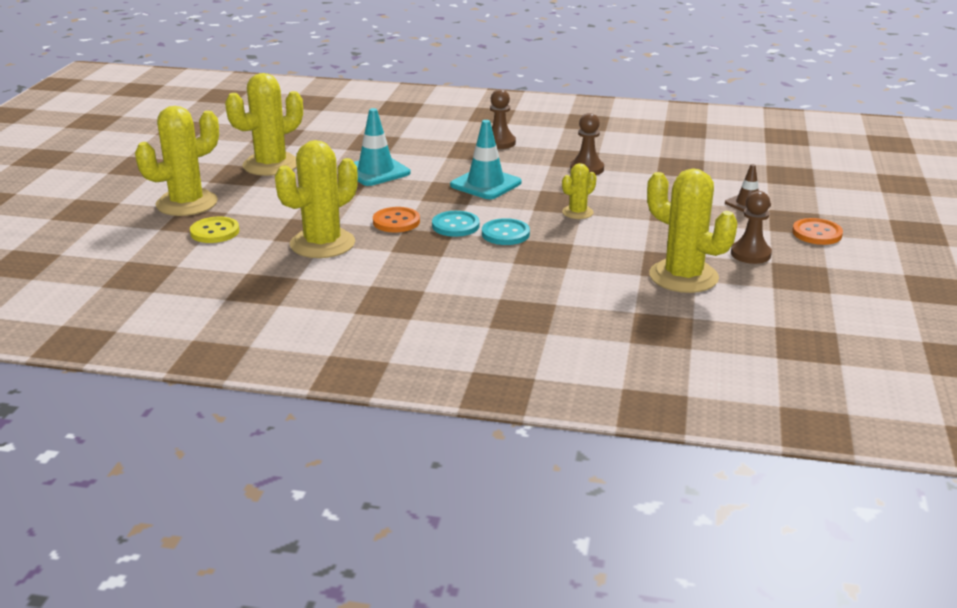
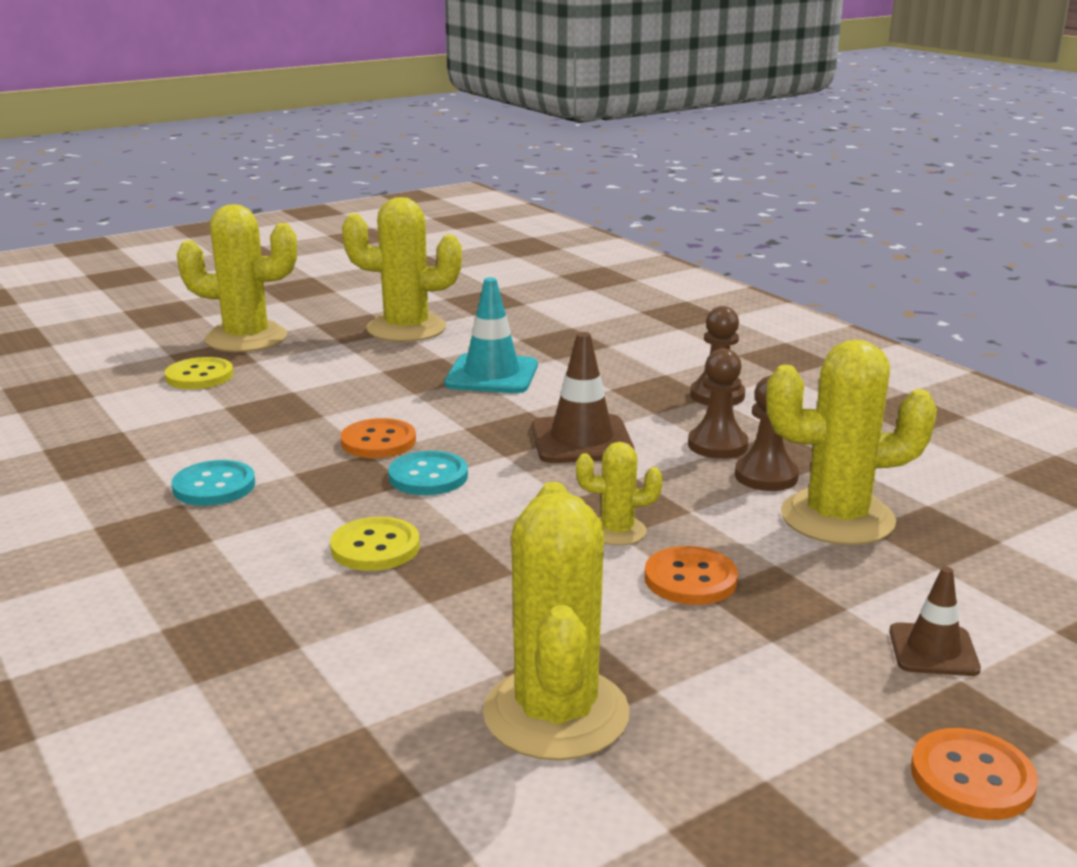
camera: 45 degrees right, 5 degrees down
(322, 244) = (252, 432): yellow cactus -> yellow cactus (837, 518)
(485, 184) = (581, 440): turquoise traffic cone -> brown traffic cone
(501, 260) = (375, 547): none -> yellow button
(505, 234) = (460, 515): turquoise button -> turquoise button (214, 486)
(637, 217) = (690, 579): none -> orange button
(750, 254) = (753, 742): brown pawn -> brown pawn (717, 445)

